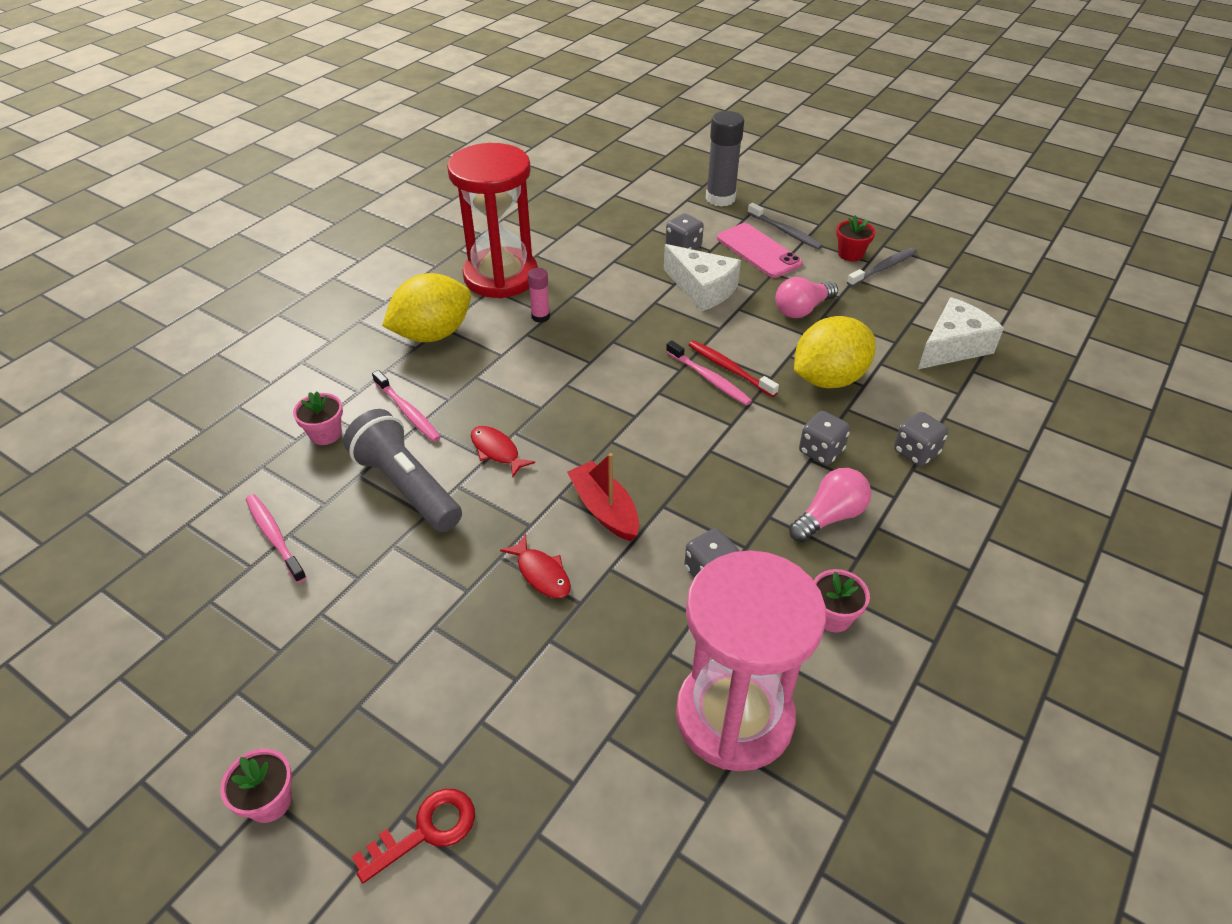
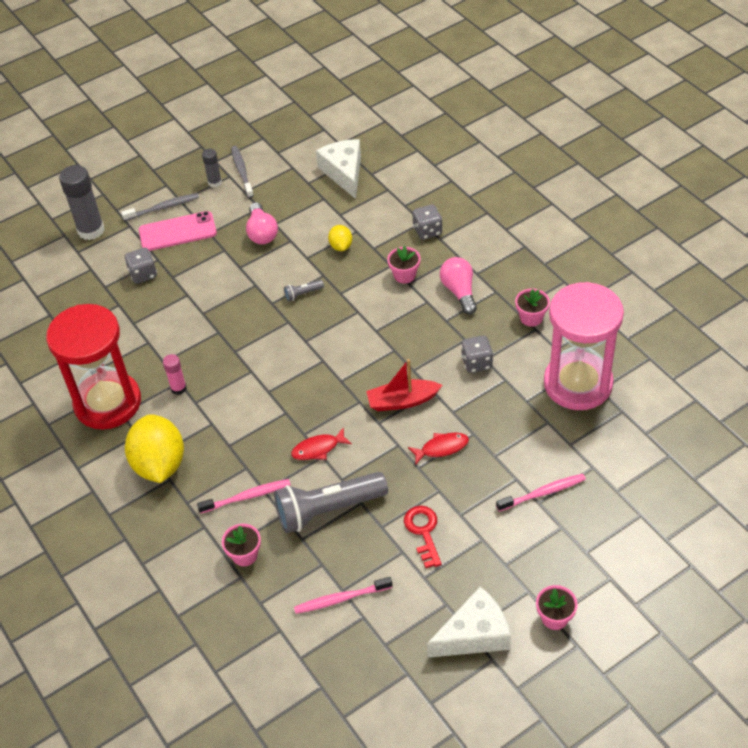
camera: 65 degrees left, 5 degrees up
(425, 831) = (598, 542): red key -> red key (423, 532)
(702, 289) = (204, 280): white cheese -> white cheese (474, 634)
(709, 378) = (306, 308): pink toothbrush -> pink toothbrush (542, 493)
(730, 369) = (303, 294): red toothbrush -> grey flashlight
(821, 451) = (404, 275): grey dice -> pink flower pot
(828, 379) = (341, 246): yellow lemon -> yellow lemon, size x0.47
(850, 254) = (215, 182): red flower pot -> grey glue stick

